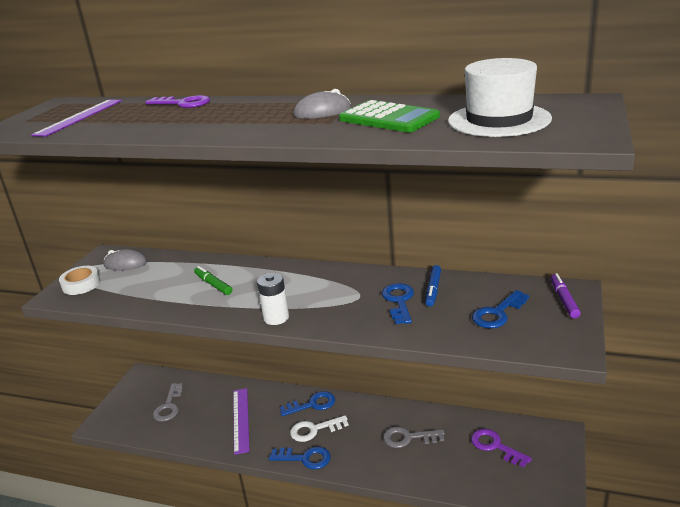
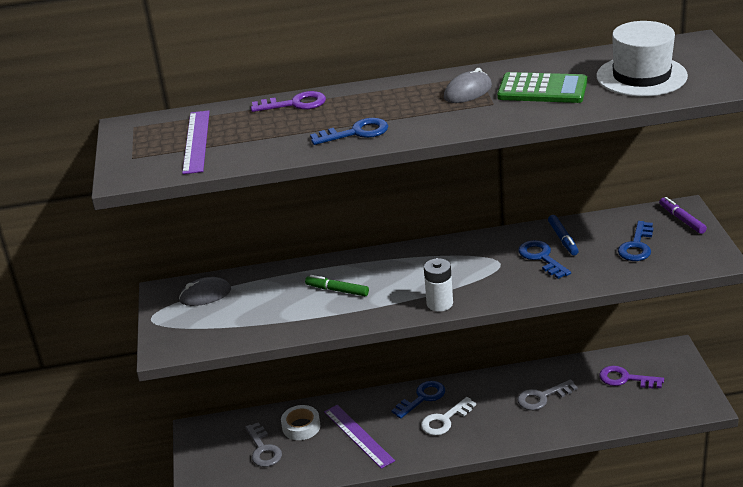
camera: 25 degrees left, 5 degrees up
(81, 284) = (181, 330): white tape -> white tape (301, 426)
(305, 458) = (457, 447): blue key -> blue key (356, 133)

